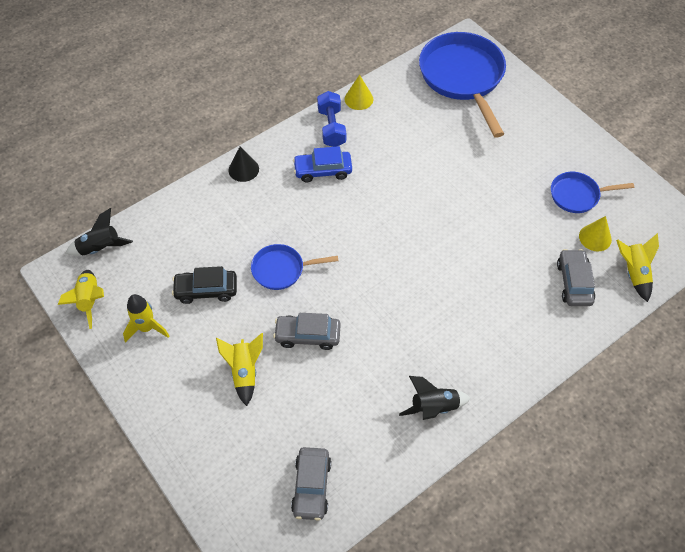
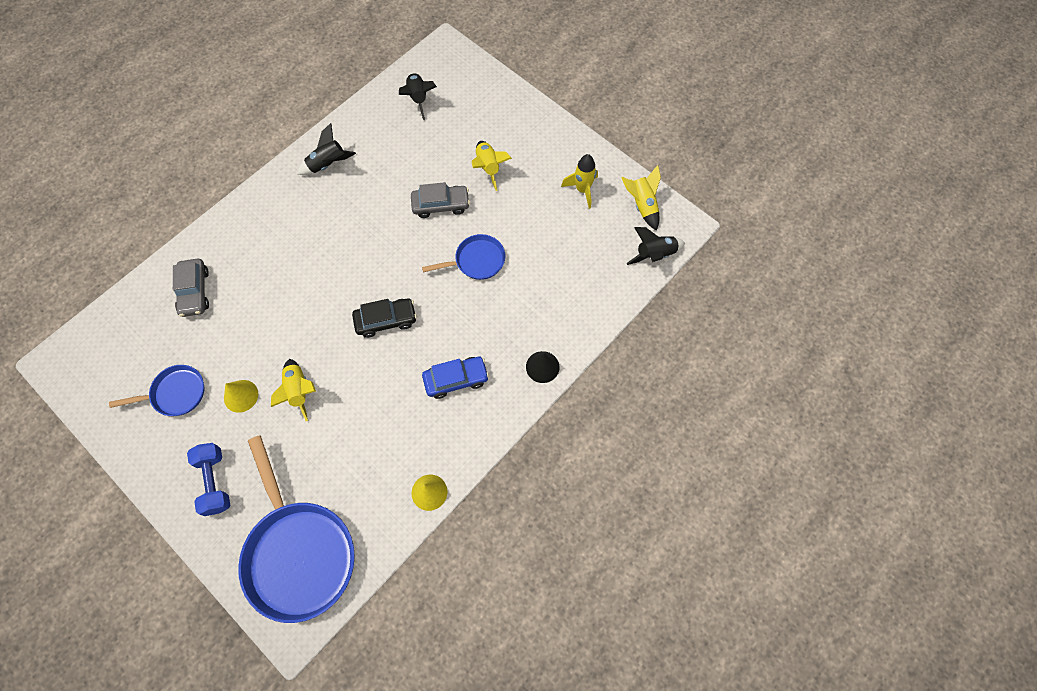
camera: 170 degrees right, 10 degrees up
(206, 290) = (541, 230): black car -> black car (386, 320)
(311, 486) = (418, 98): grey car -> black rocket
(331, 127) = (455, 441): blue dumbbell -> blue dumbbell (215, 482)
(595, 237) = (165, 344): yellow cone -> yellow cone (241, 396)
(633, 273) = (134, 311): yellow rocket -> yellow rocket (299, 391)

